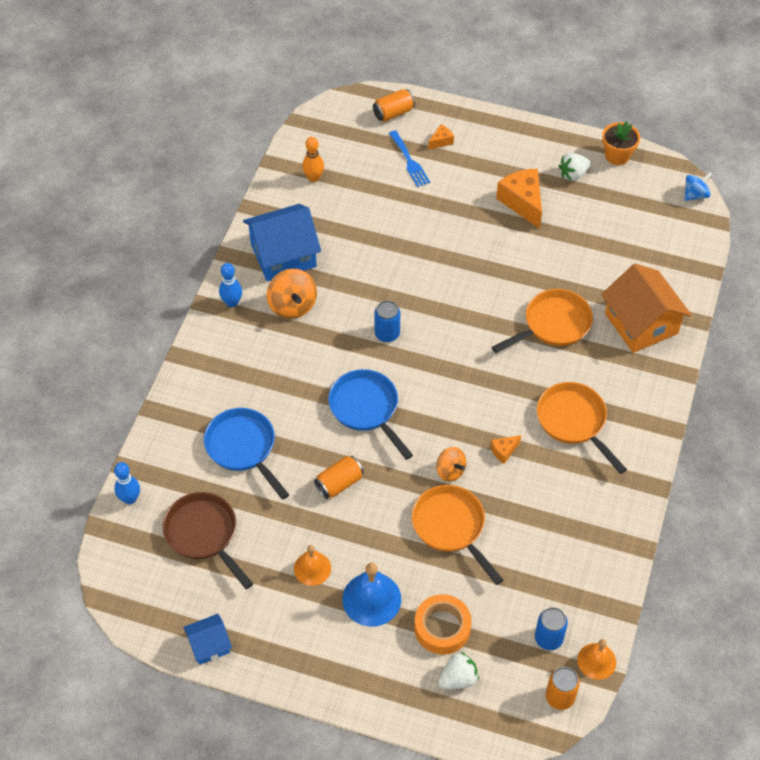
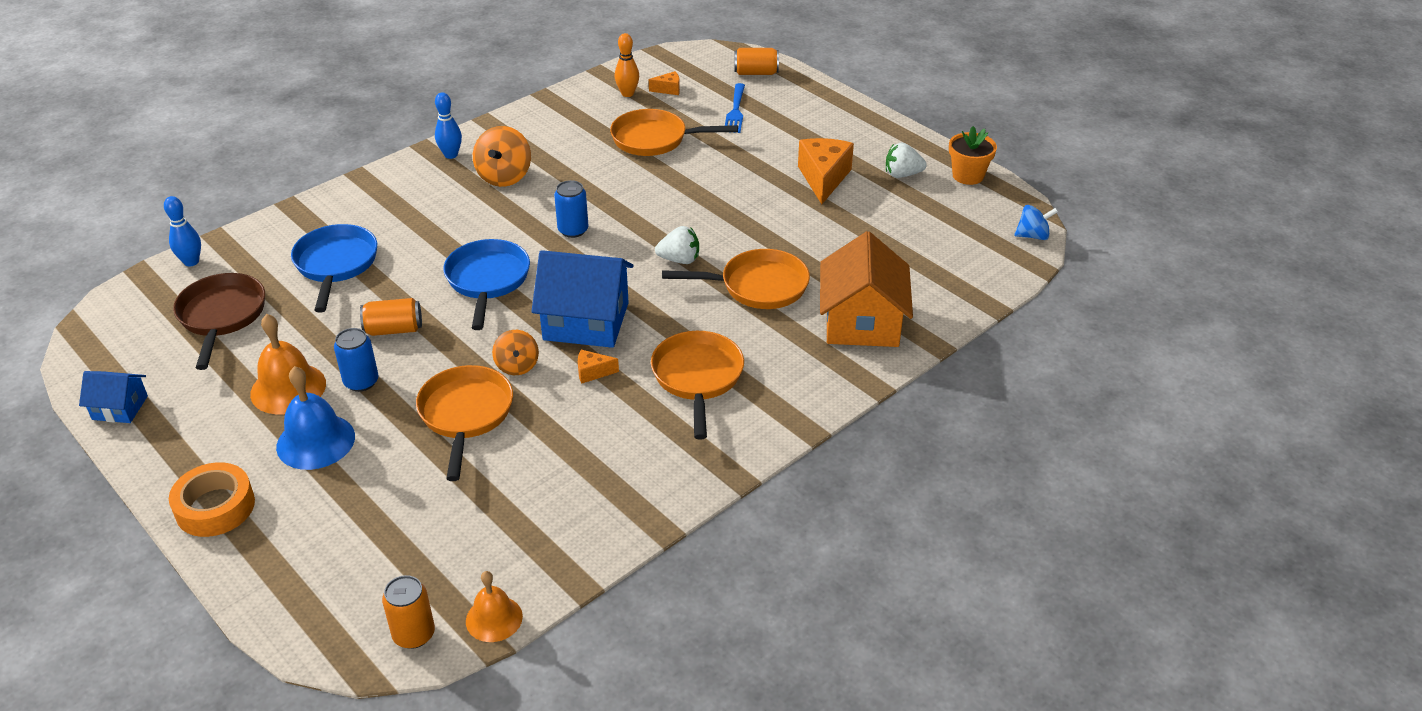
camera: 30 degrees right, 15 degrees down
(283, 255) = (537, 138): blue house -> blue house (586, 321)
(312, 568) = (288, 388): orange bell -> orange bell, size x1.55
(373, 217) = (654, 139): none -> orange pan
(441, 141) = (783, 107): orange cheese -> orange cheese (668, 89)
(442, 628) = (358, 501): orange tape -> orange tape (215, 507)
(458, 679) = (323, 558): white strawberry -> white strawberry (679, 260)
(548, 638) = (462, 568): blue can -> blue can (361, 382)

